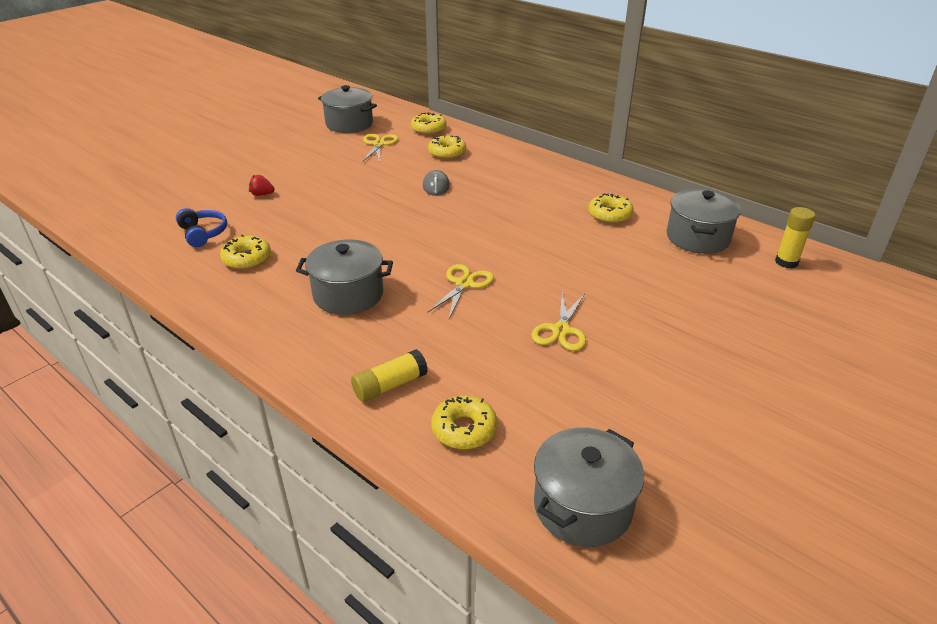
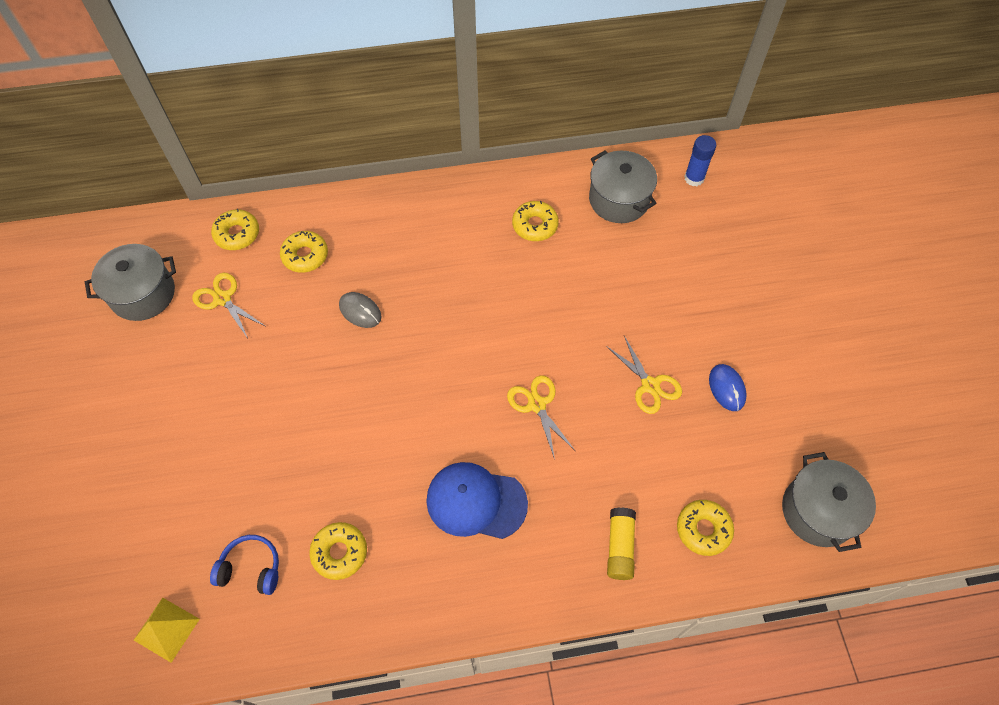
camera: 50 degrees left, 25 degrees up
(134, 226) = (166, 629): none -> yellow pyramid
(262, 194) = (221, 470): red strawberry -> none
(348, 295) = (476, 501): grey pot -> blue cap
(623, 375) = (727, 388): none -> blue mouse
(786, 262) = (694, 178): yellow glue stick -> blue glue stick

